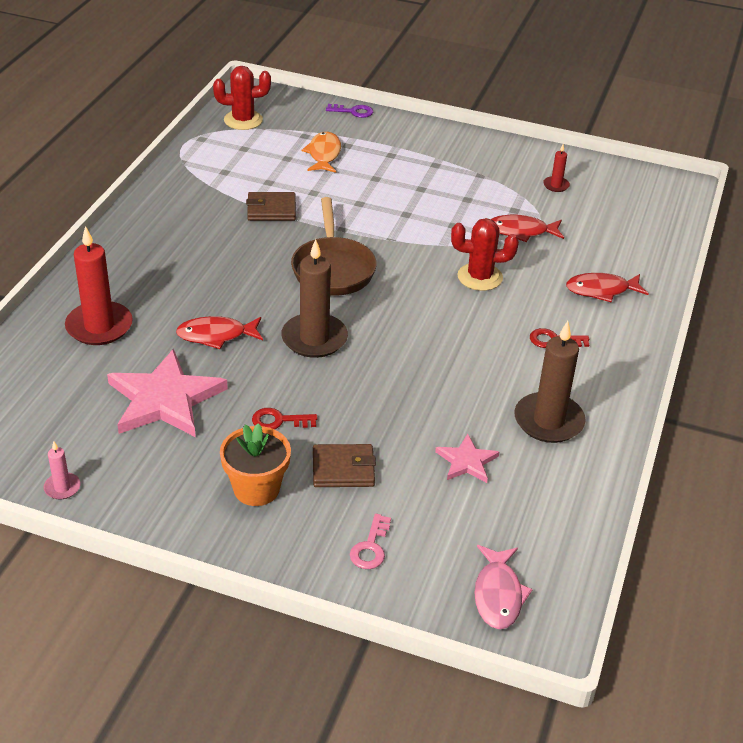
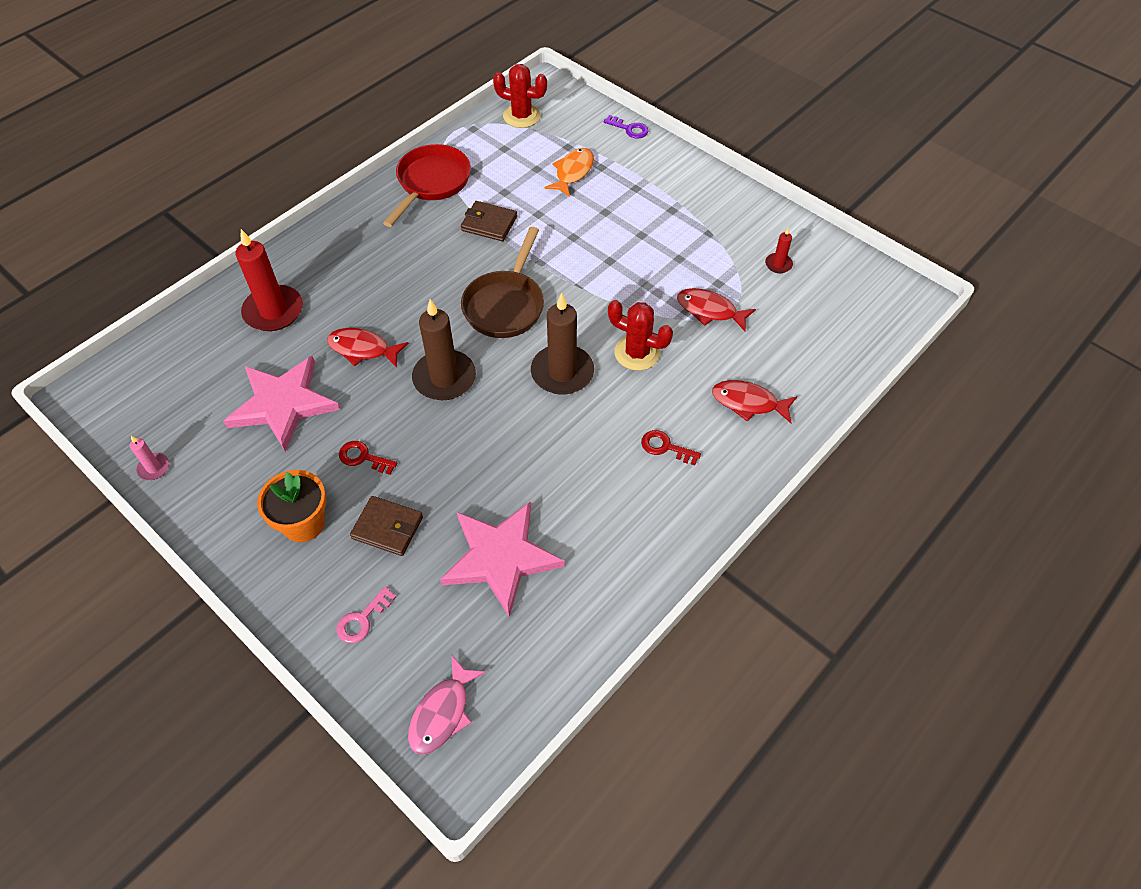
camera: 25 degrees right, 15 degrees up
(190, 189) = (431, 183): none -> red pan
(467, 461) = (501, 557): pink star -> pink star, size x1.96
(548, 421) = (604, 538): brown candle -> brown candle (562, 372)

